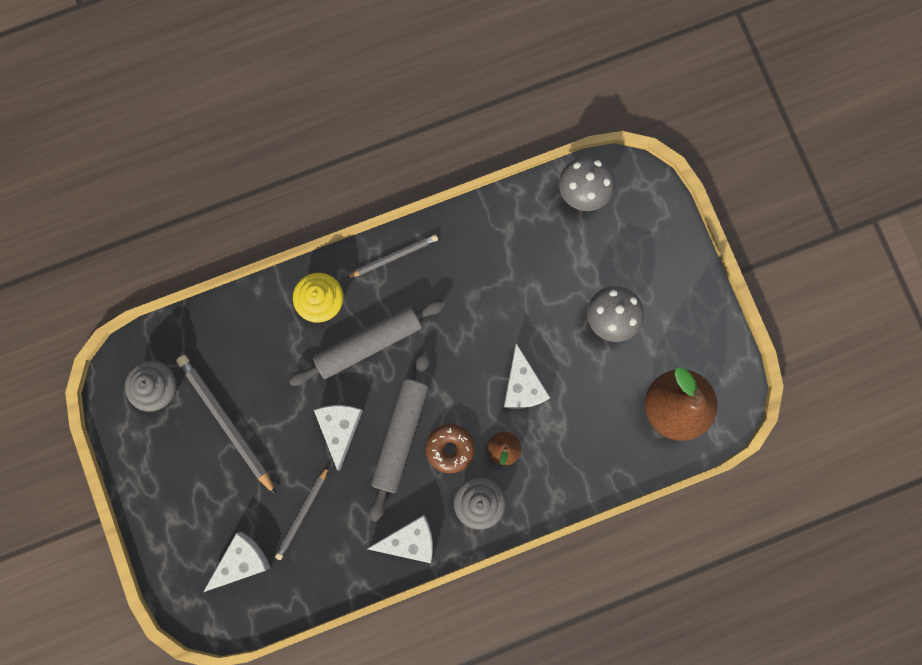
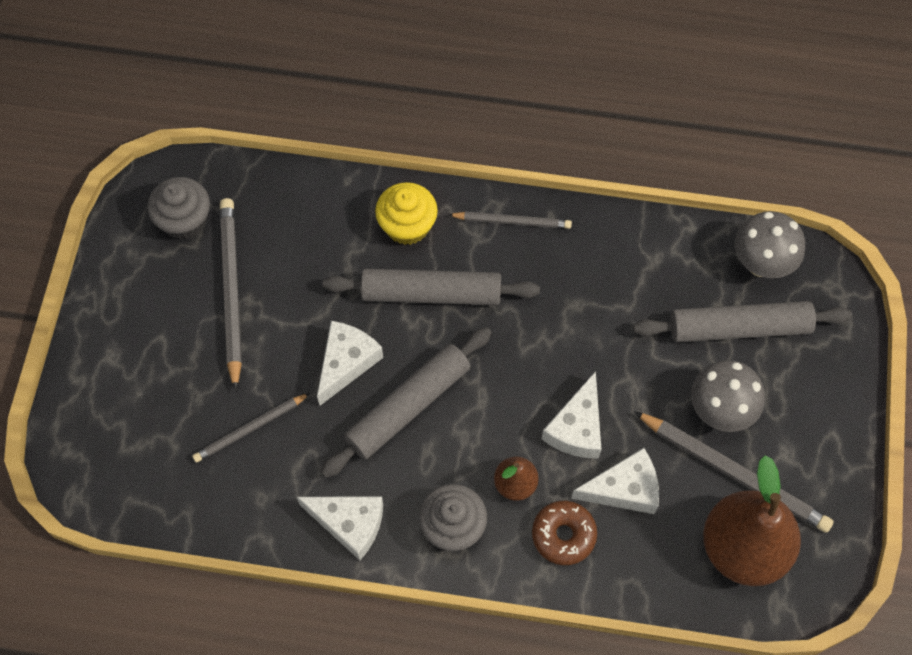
camera: 30 degrees right, 15 degrees down
(241, 561) = (153, 442): white cheese -> white cheese (624, 489)
(450, 449) = (454, 450): brown donut -> brown donut (563, 535)
(592, 250) = (739, 327): none -> grey rolling pin
(642, 358) = (734, 472): none -> grey pencil

